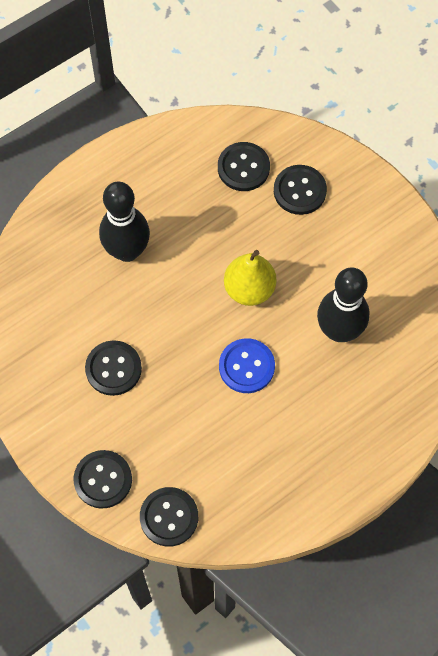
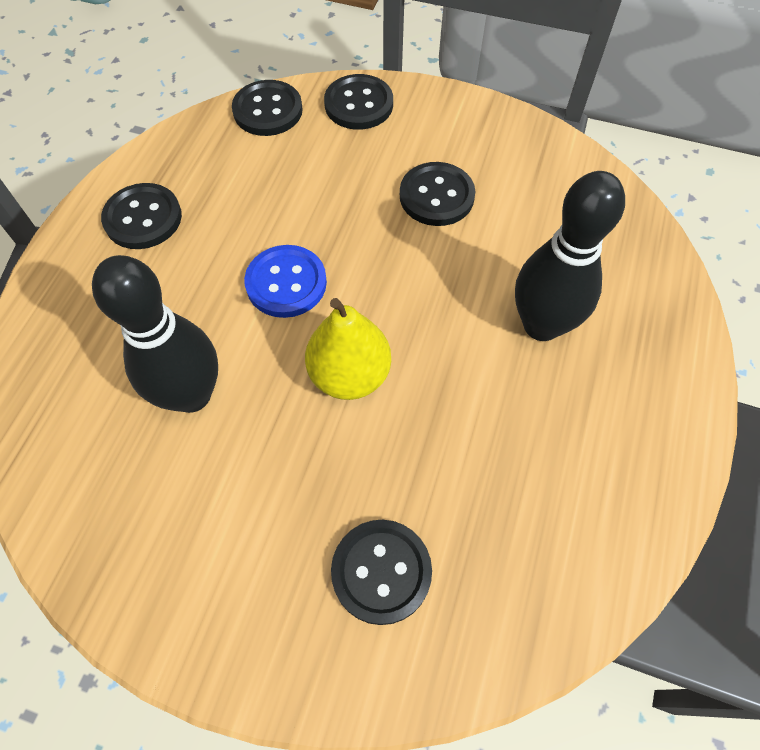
camera: 145 degrees right, 5 degrees down
(243, 168) = (494, 551): black button -> black button (143, 218)

